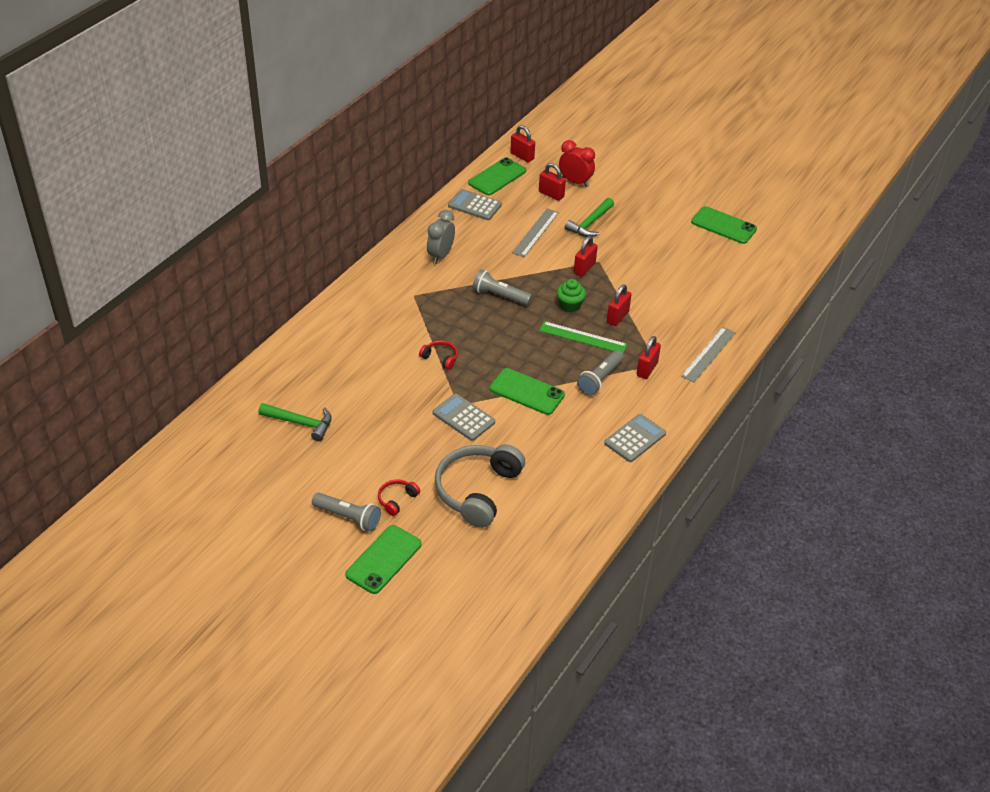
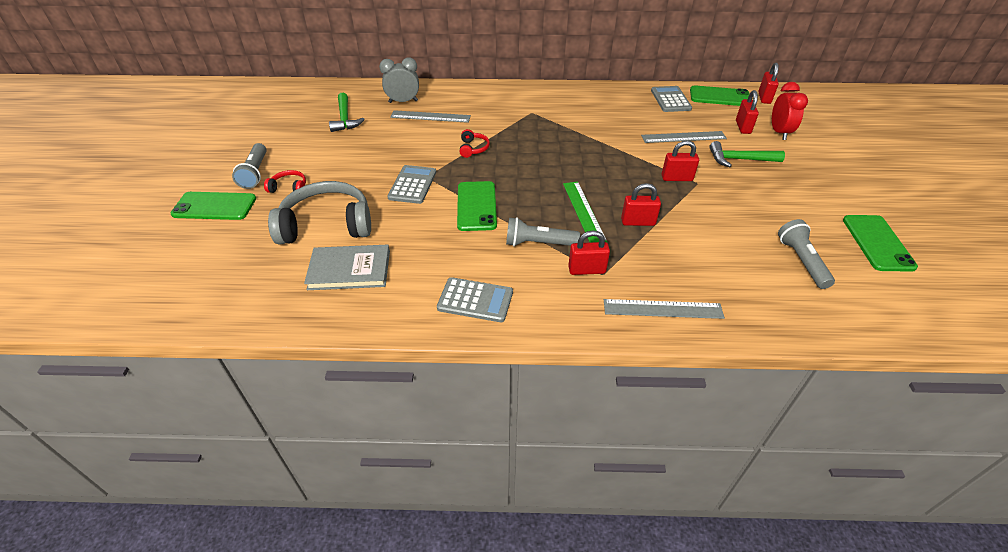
camera: 60 degrees right, 0 degrees up
(356, 362) = (430, 116): none -> grey ruler
(440, 255) = (591, 107): grey clock -> grey clock (403, 101)
(500, 296) = (581, 149): grey flashlight -> grey flashlight (801, 261)
(549, 494) = (349, 270): none -> grey book
(570, 305) = (617, 188): green cupcake -> none

